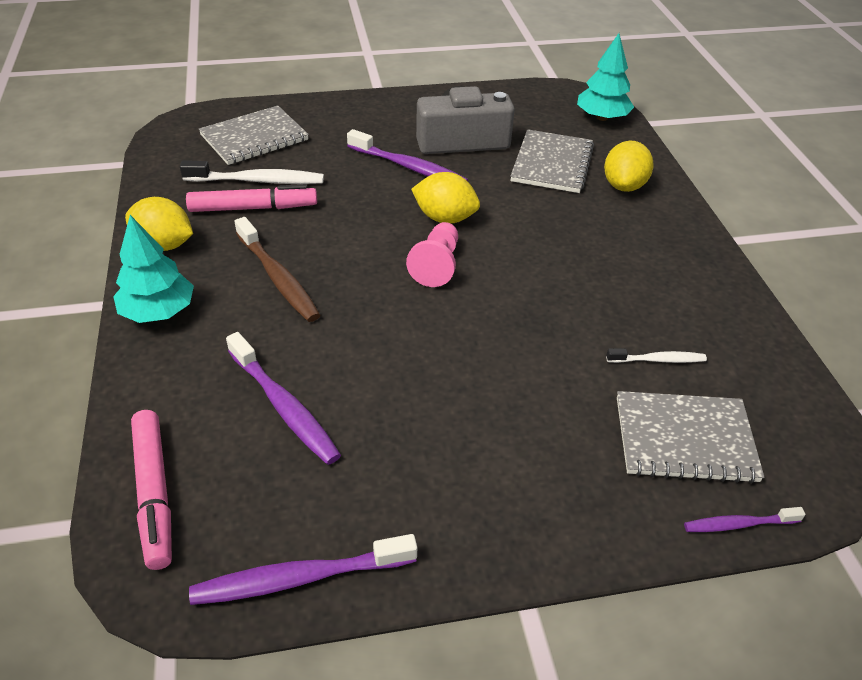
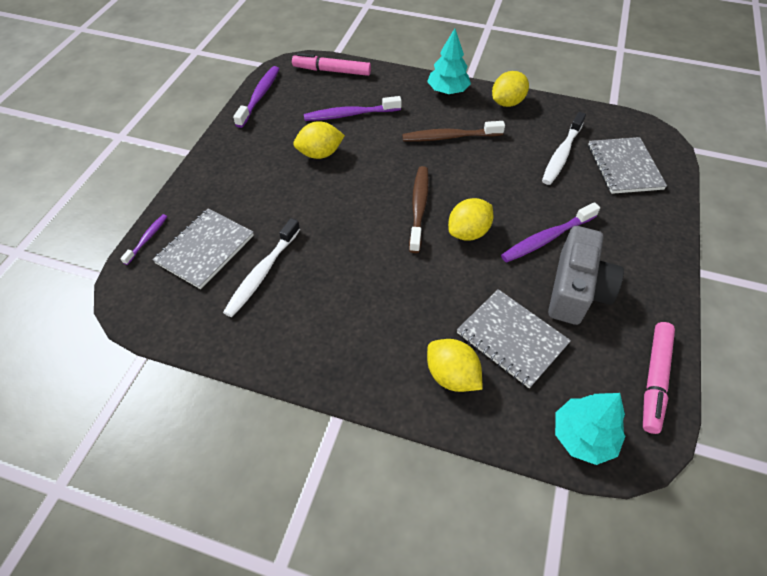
camera: 120 degrees right, 10 degrees up
(253, 208) = (529, 144): pink marker -> pink marker (654, 379)
(406, 402) = (320, 154): none -> yellow lemon
(436, 265) = (419, 207): pink pawn -> brown toothbrush
(658, 360) = (262, 273): white toothbrush -> white toothbrush, size x1.75

